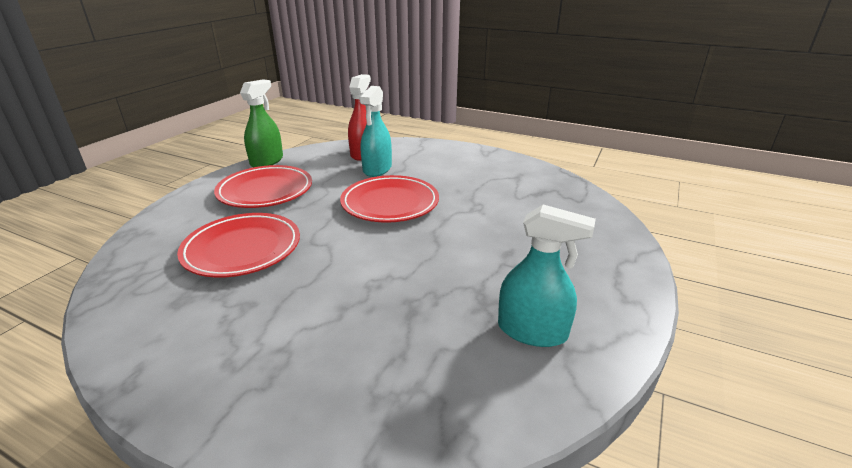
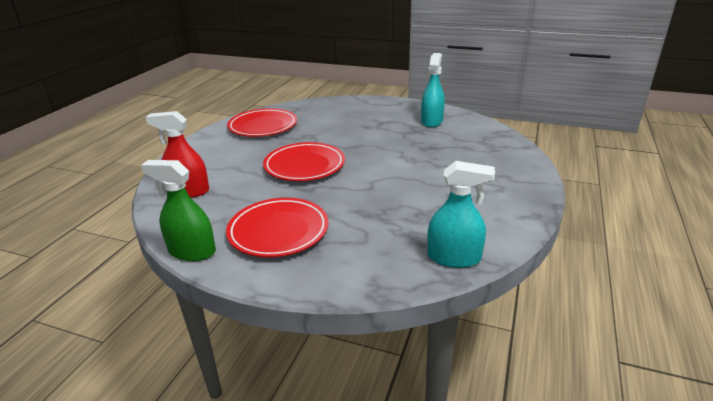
camera: 95 degrees left, 0 degrees up
(242, 249) = (388, 215): red plate -> red plate (263, 126)
(377, 169) = (232, 179): turquoise spray bottle -> turquoise spray bottle (454, 257)

